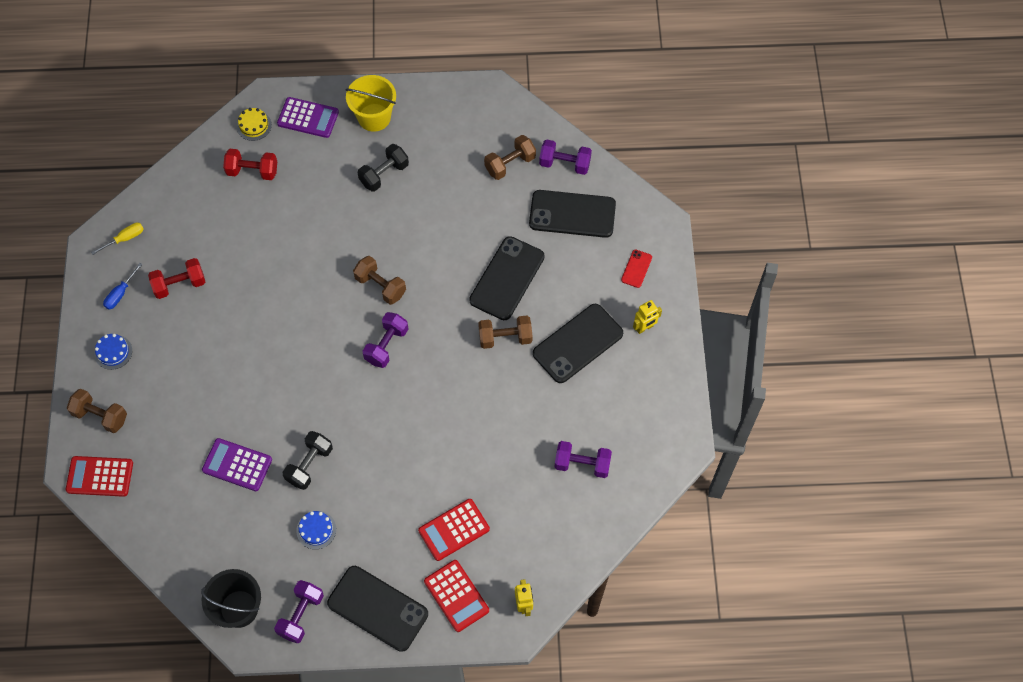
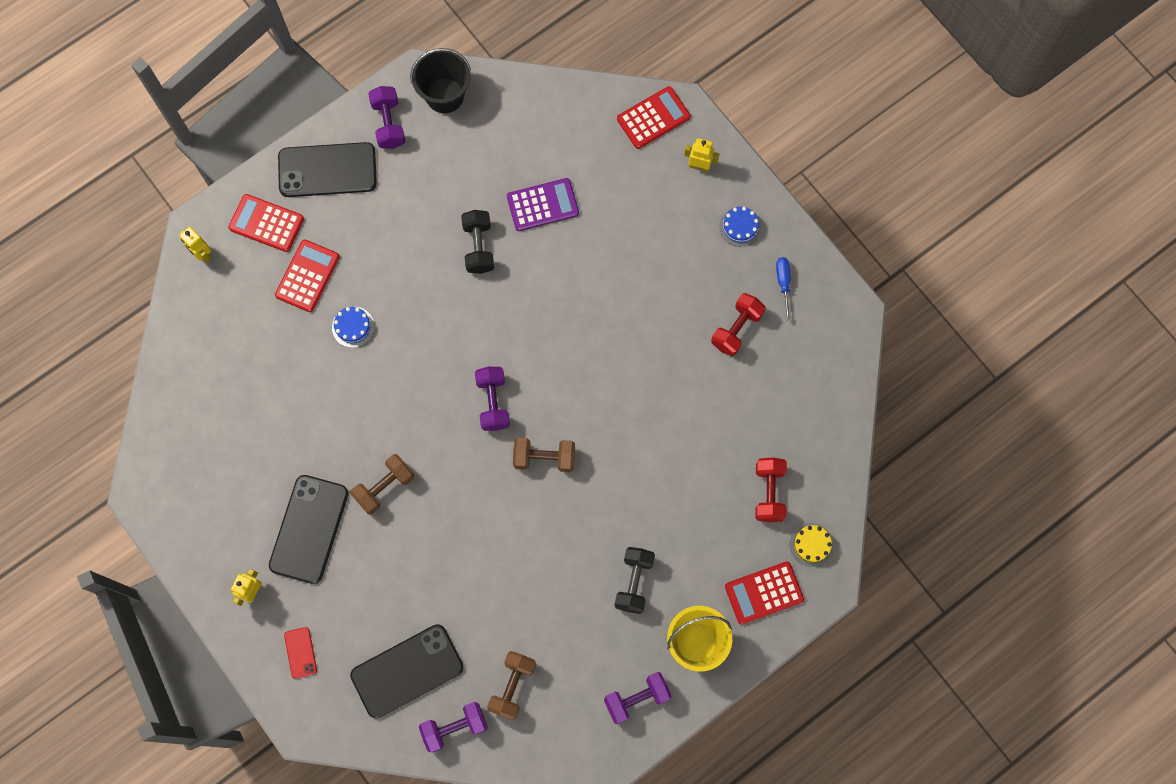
camera: 145 degrees right, 10 degrees up
(100, 416) = (699, 166): brown dumbbell -> yellow robot
(125, 238) = (828, 338): yellow screwdriver -> none
(252, 171) = (769, 493): red dumbbell -> red dumbbell turned 60 degrees counterclockwise
(308, 118) = (764, 593): purple calculator -> red calculator
(316, 530) = (429, 197): blue cake -> blue cake (353, 327)
(507, 278) = (425, 551): black phone -> none
(582, 464) = (229, 411): purple dumbbell -> purple dumbbell (637, 699)

